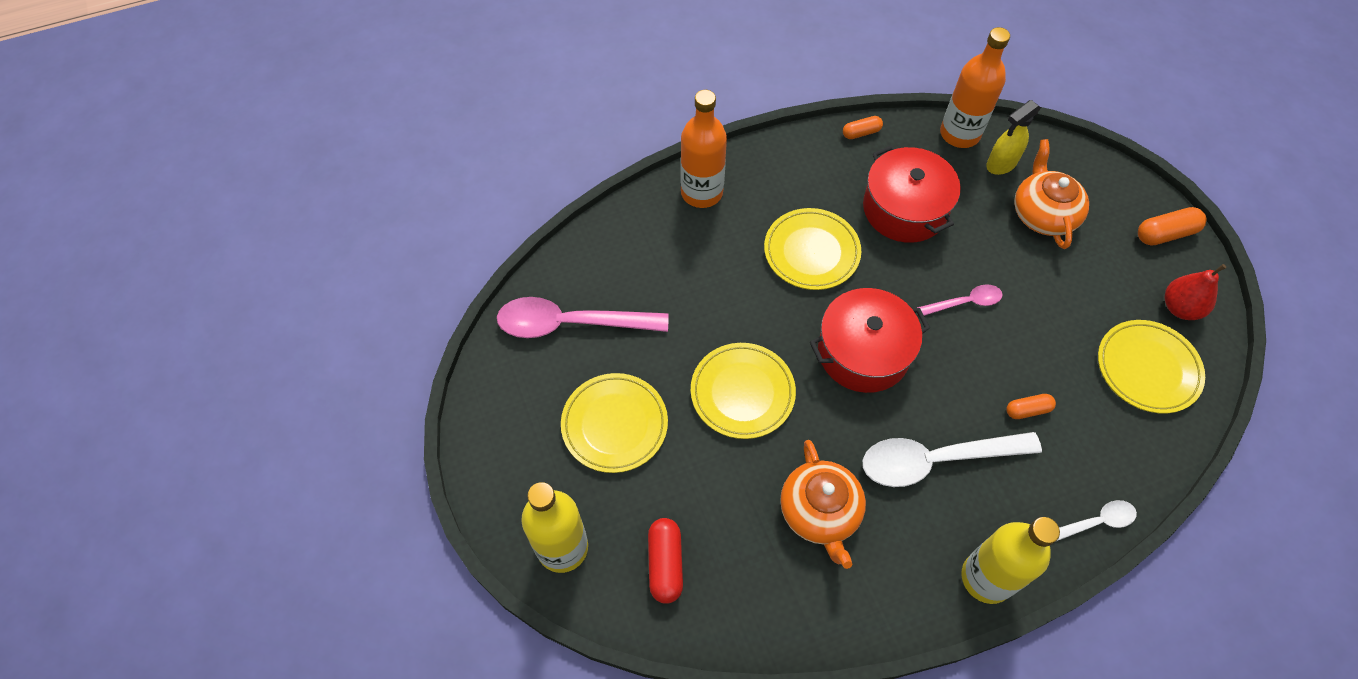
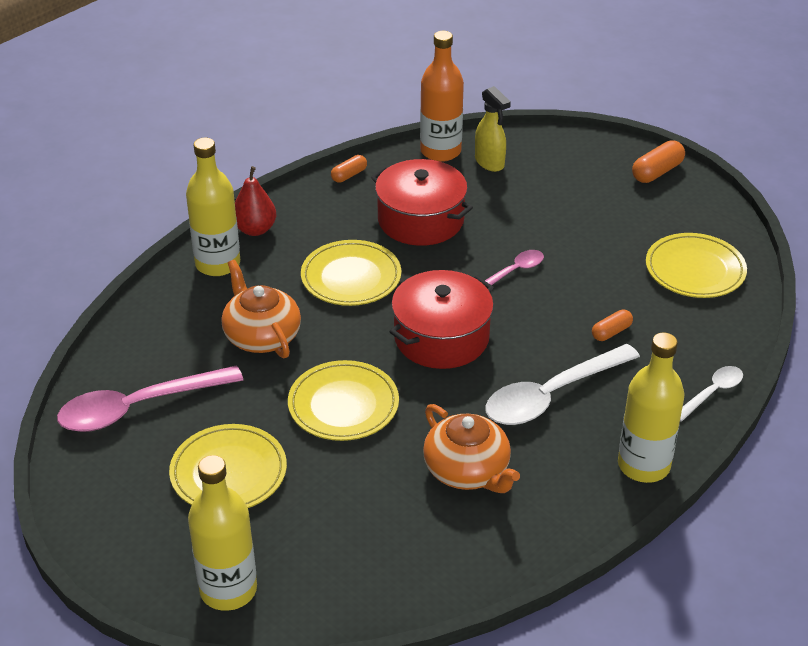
camera: 25 degrees left, 20 degrees down
(665, 564) = (341, 564): red capsule -> none
(701, 192) = (218, 264): orange bottle -> yellow bottle
(1001, 164) = (489, 163): yellow spray bottle -> yellow spray bottle turned 60 degrees counterclockwise
(1043, 214) = (546, 188): orange teapot -> orange teapot (261, 336)
(1180, 308) = (697, 219): red pear -> red pear (255, 229)

